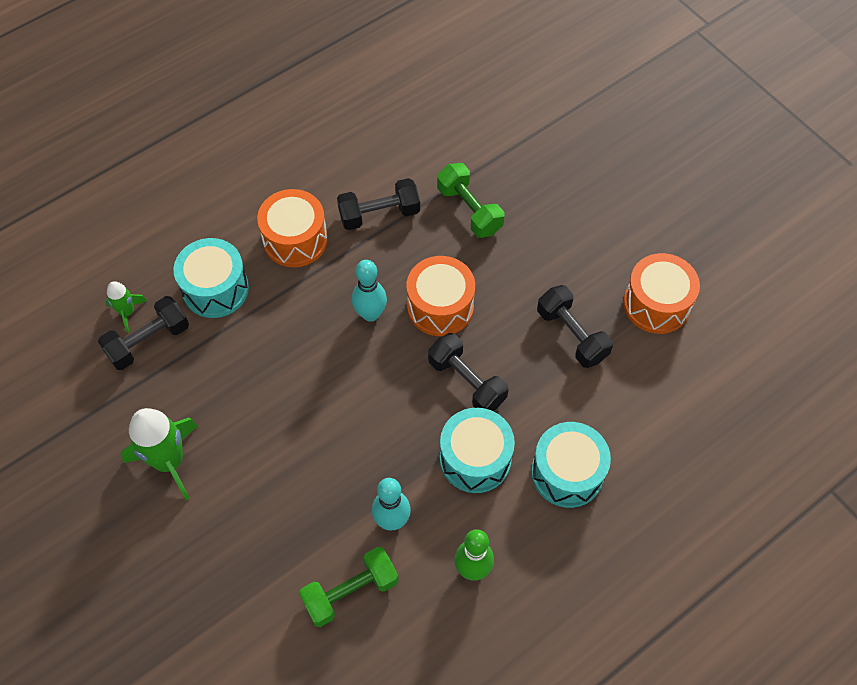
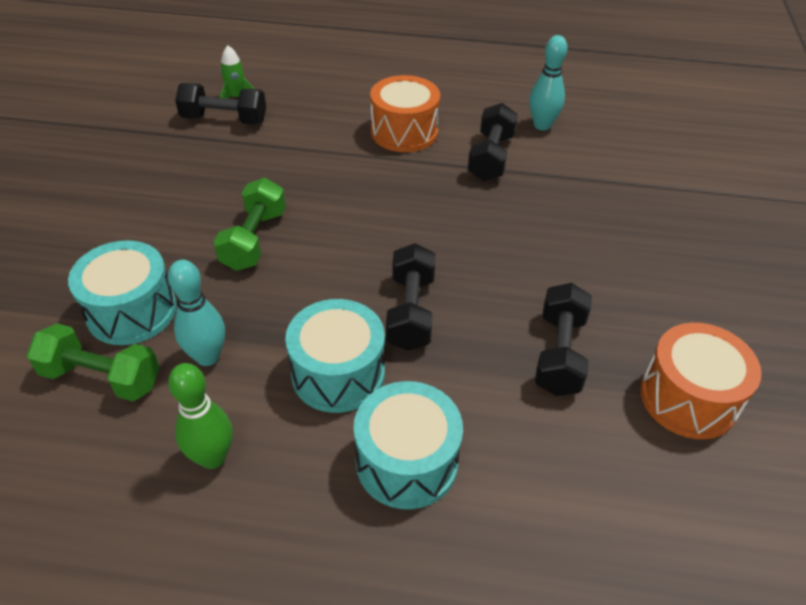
camera: 45 degrees right, 15 degrees down
(169, 461) = (130, 190): green rocket -> none
(215, 289) = (309, 122): turquoise drum -> turquoise drum (131, 311)
(370, 314) = (396, 210): turquoise bowling pin -> turquoise bowling pin (542, 125)
(379, 214) = (490, 157): black dumbbell -> black dumbbell turned 75 degrees clockwise
(440, 306) = (460, 245): orange drum -> none
(469, 210) = (573, 202): green dumbbell -> green dumbbell (254, 240)

